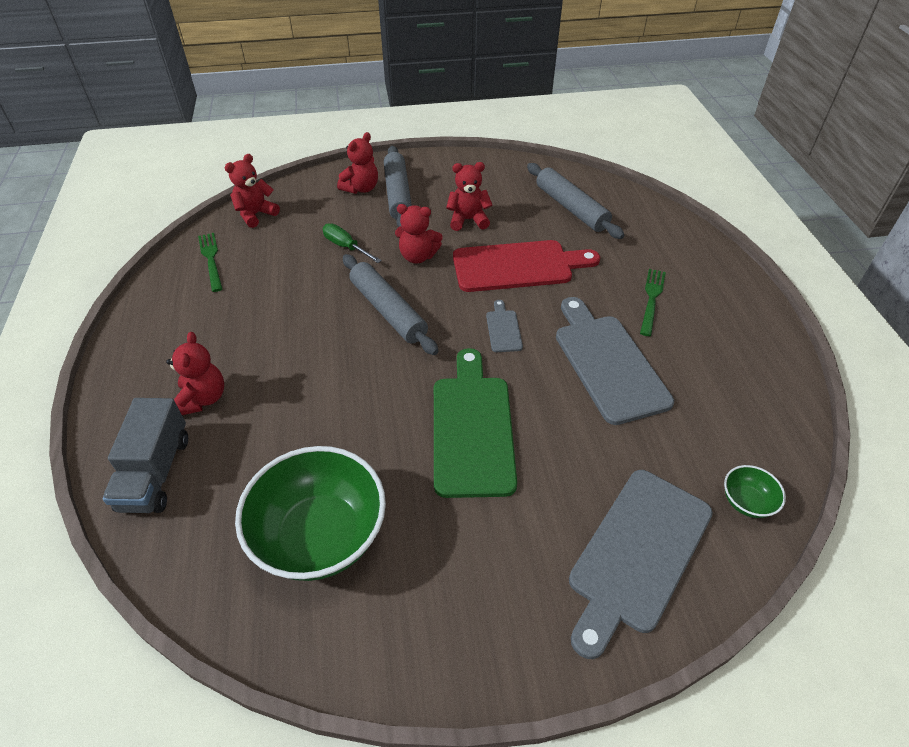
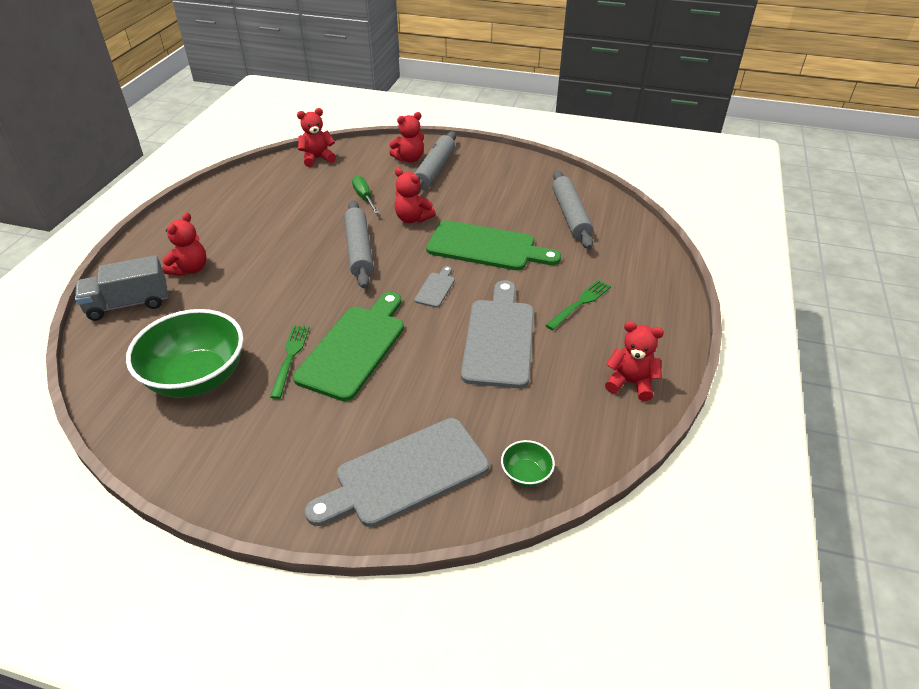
camera: 25 degrees right, 5 degrees down
(155, 472) = (128, 304): grey truck -> grey truck turned 45 degrees clockwise
(211, 259) = (264, 181): green fork -> green fork (290, 357)
(468, 220) = (474, 203): red teddy bear -> red teddy bear (630, 383)
(518, 266) = (486, 247): red cutting board -> green cutting board

